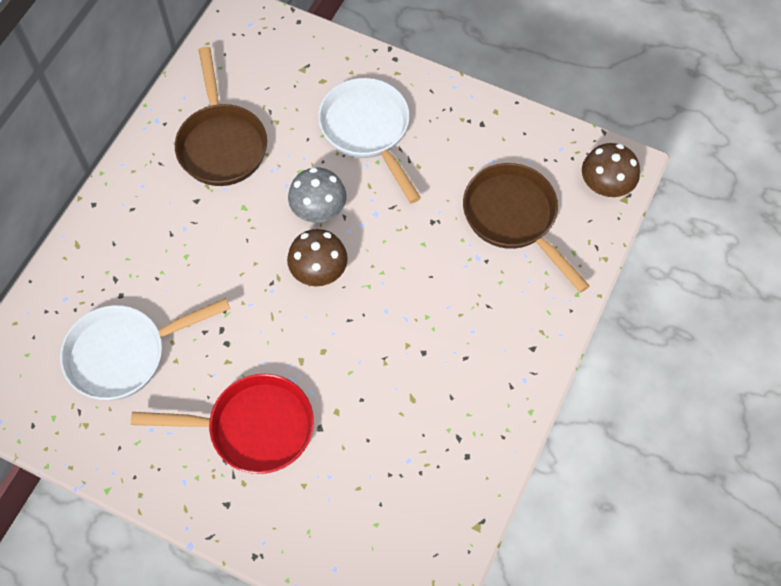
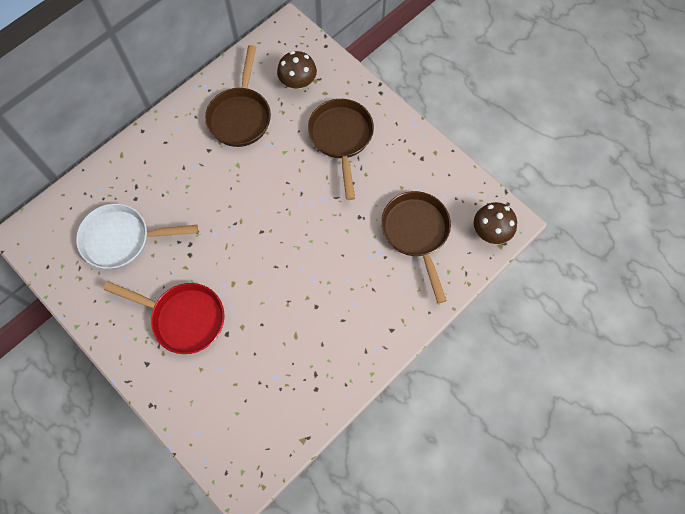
camera: 20 degrees right, 5 degrees up
(318, 210) = (286, 183): grey mushroom -> none
(319, 271) = (269, 226): brown mushroom -> brown mushroom (298, 82)
(368, 131) = (341, 138): white pan -> brown pan

